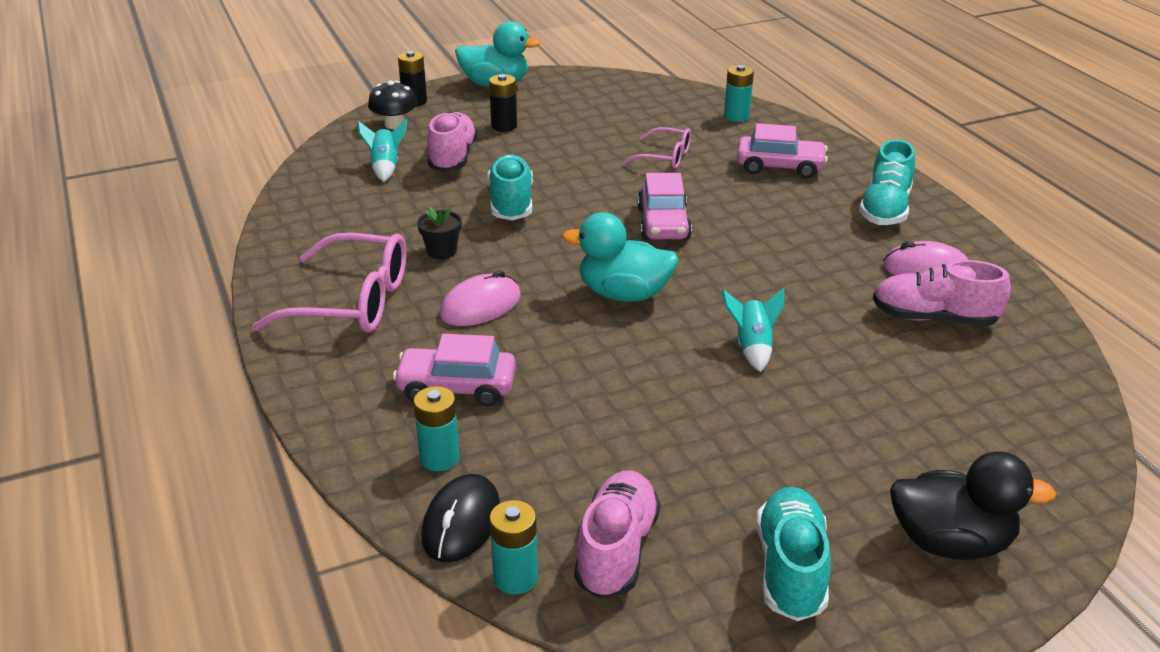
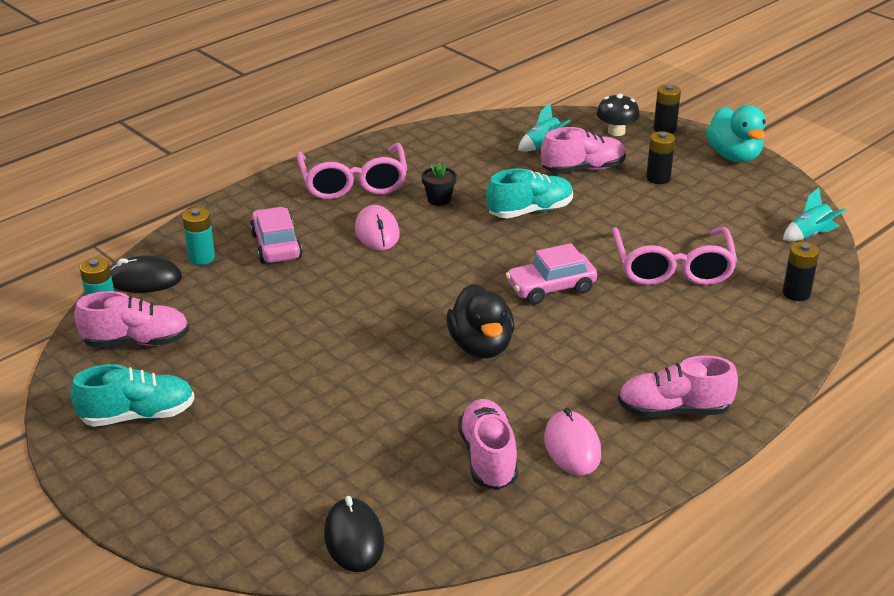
camera: 70 degrees right, 0 degrees up
(480, 306) = (377, 232): pink mouse -> pink mouse turned 45 degrees clockwise
(623, 294) = (429, 289): turquoise duck -> none
(664, 157) = (672, 267): pink glasses -> pink glasses, size x1.81
(736, 116) = (796, 293): turquoise battery -> black battery
(752, 347) = (388, 362): turquoise rocket -> turquoise rocket (810, 235)
(780, 167) = (709, 335): pink car -> none
(885, 209) = (673, 410): turquoise shoe -> pink shoe
(950, 542) = (186, 488): black duck -> black duck (481, 346)
(1051, 426) = (354, 538): none -> black mouse

